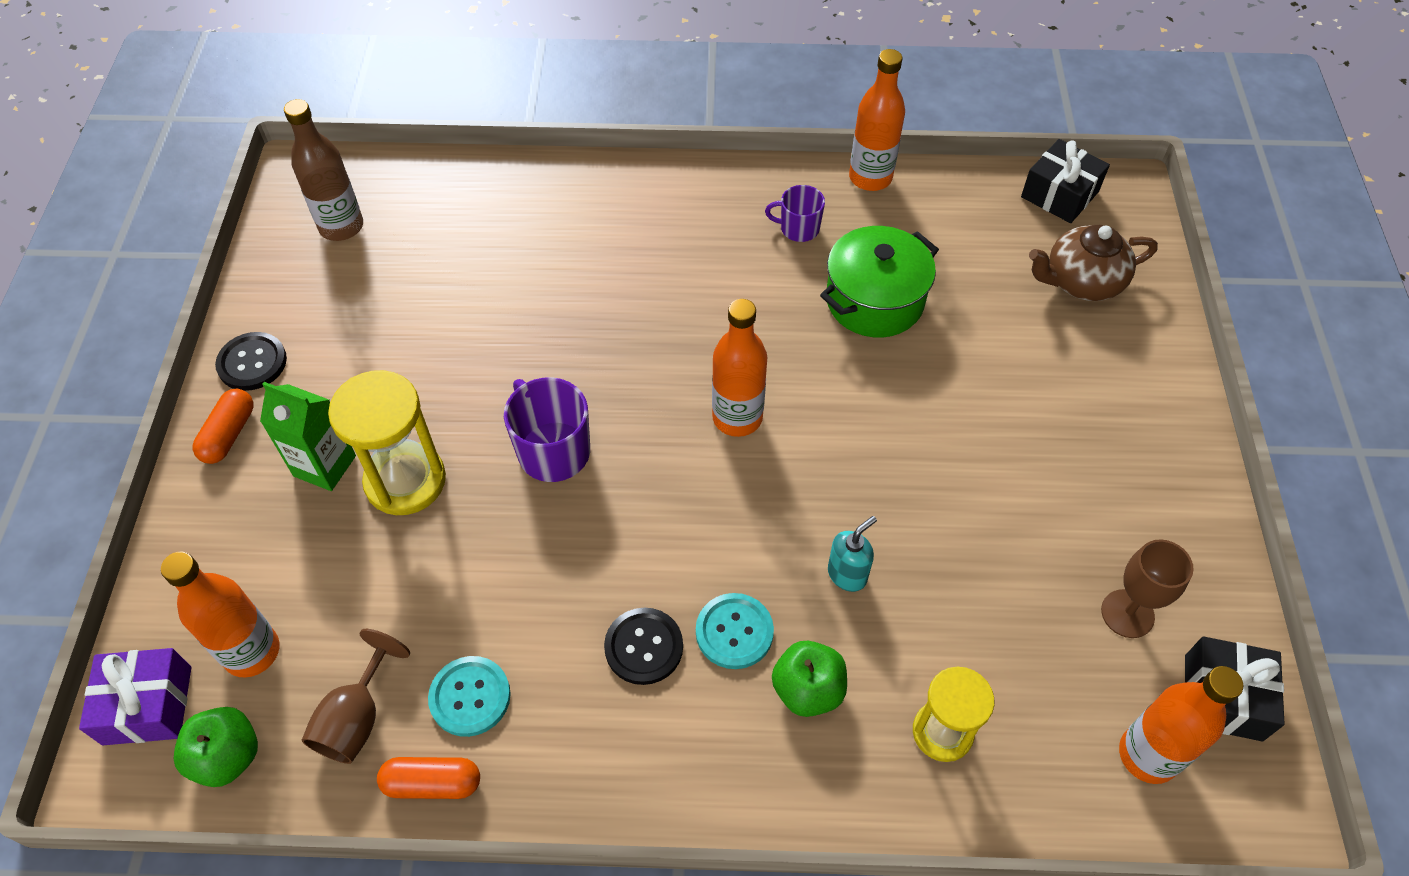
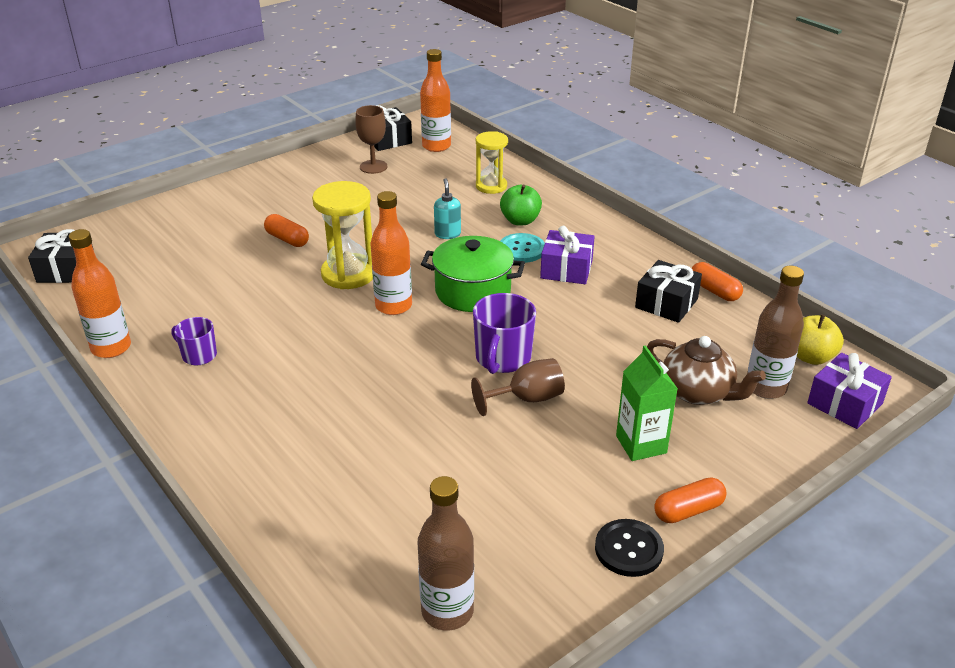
camera: 130 degrees left, 20 degrees down
(228, 757) = (811, 357): green apple -> yellow apple
(252, 652) = (766, 387): orange bottle -> brown bottle
(357, 718) = (730, 330): brown goblet -> brown goblet (526, 399)
(405, 481) = (600, 402): yellow hourglass -> yellow hourglass (348, 274)
(470, 697) = (666, 303): turquoise button -> black gift
(644, 647) = (566, 269): black button -> purple gift
(798, 228) = (198, 355): purple mug -> purple mug turned 150 degrees clockwise
(847, 574) = (447, 234): turquoise soap dispenser -> turquoise soap dispenser turned 75 degrees clockwise
(874, 300) = (241, 298): green pot -> green pot (473, 291)
(976, 400) = (287, 239): none -> orange capsule
(1081, 282) = (150, 238): brown teapot -> brown teapot (698, 392)

